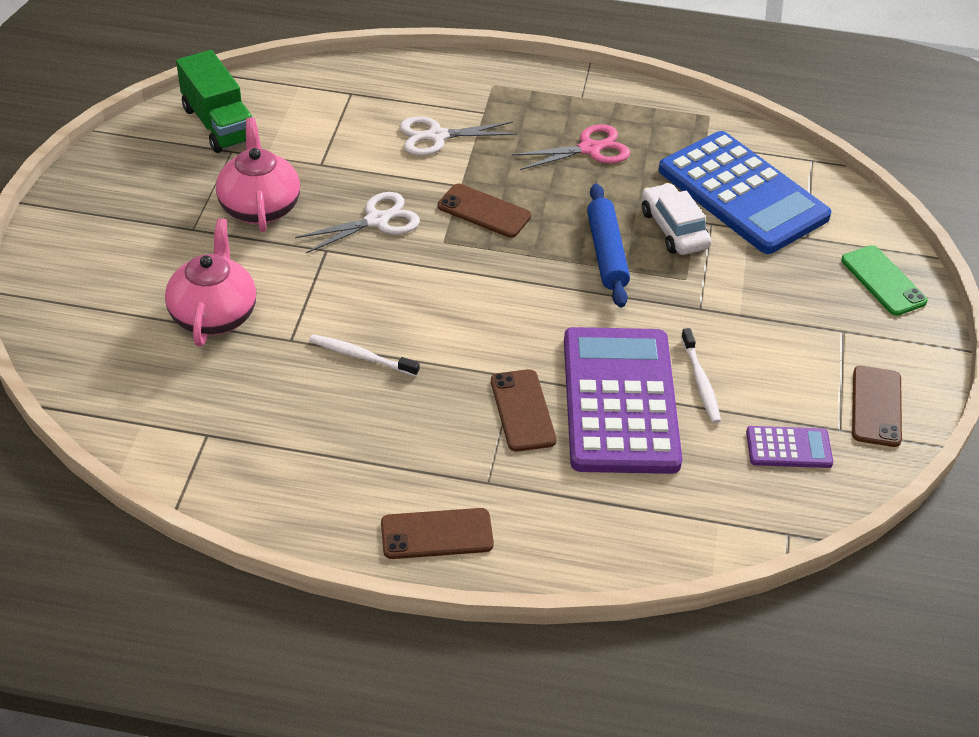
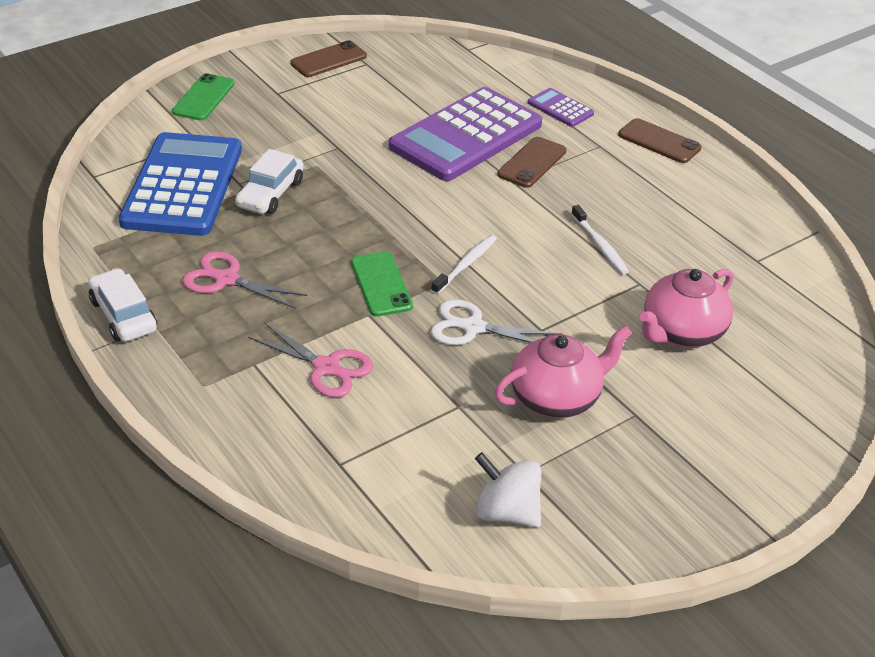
camera: 135 degrees left, 5 degrees down
(219, 124) = (507, 512): green truck -> white spinning top
(260, 207) = (557, 398): pink teapot -> pink teapot turned 150 degrees counterclockwise
(437, 136) = (326, 367): white scissors -> pink scissors
(484, 211) = (381, 284): brown phone -> green phone
(606, 253) = (341, 207): blue rolling pin -> none
(608, 90) = (123, 315): none -> white car
(700, 381) = (403, 118): white toothbrush -> white toothbrush (465, 265)
(788, 448) = (407, 72): purple calculator -> purple calculator (560, 108)

